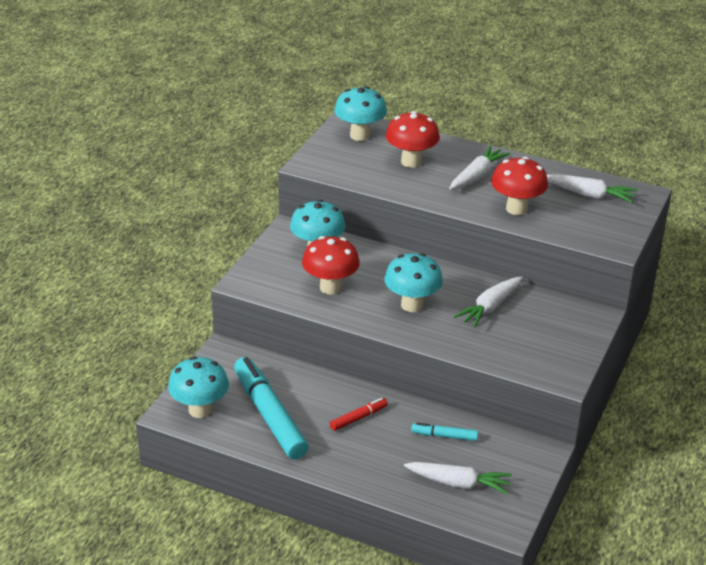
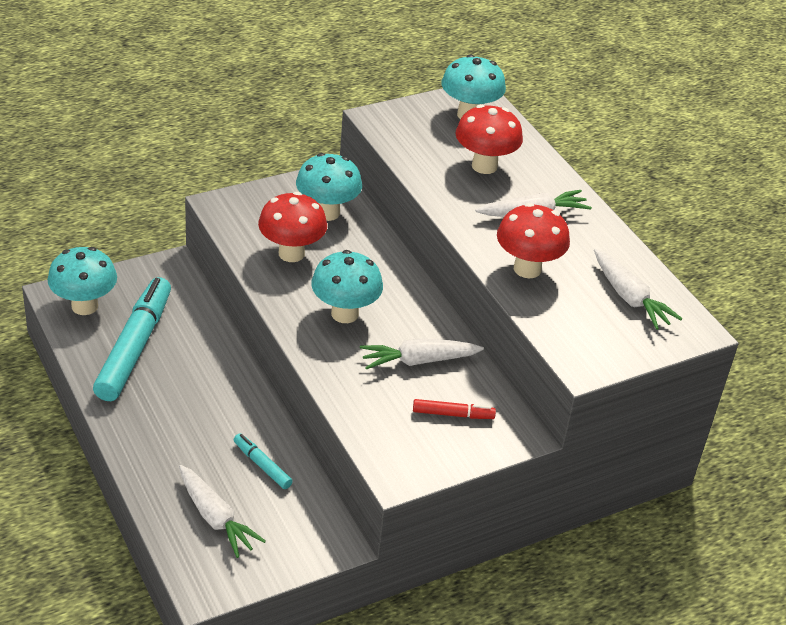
camera: 35 degrees right, 5 degrees up
(358, 418) = (207, 398): red marker -> red marker (453, 414)

